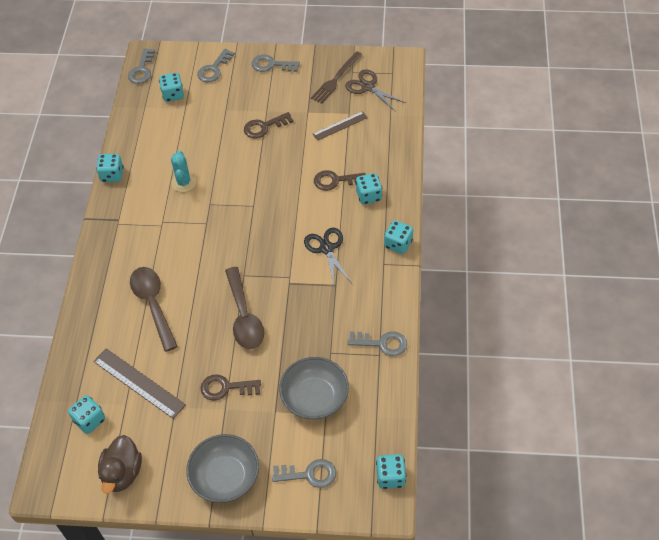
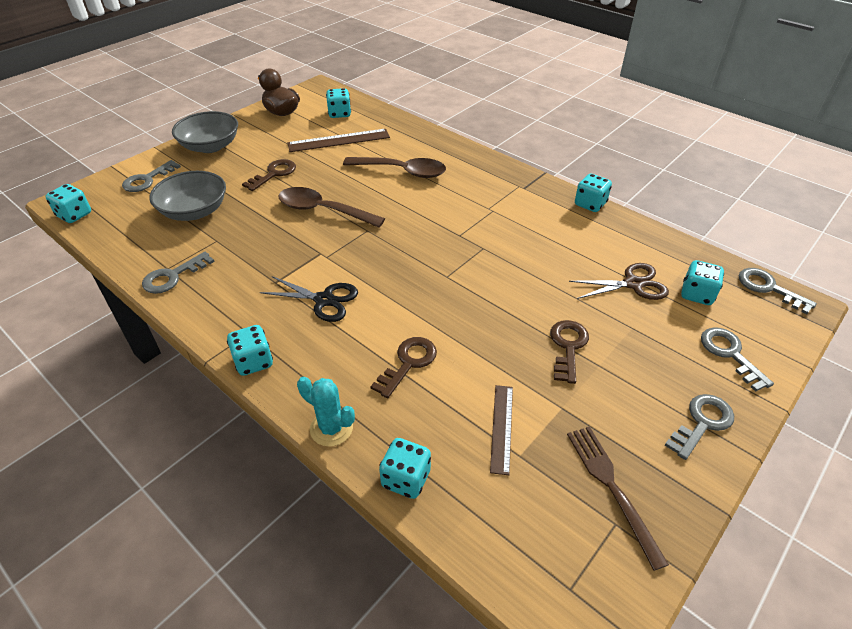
camera: 125 degrees right, 10 degrees down
(184, 182) = (533, 243): turquoise cactus -> turquoise cactus (331, 428)
(368, 87) = (560, 522): brown scissors -> brown scissors (633, 284)
(368, 196) = (350, 380): turquoise dice -> turquoise dice (406, 479)

